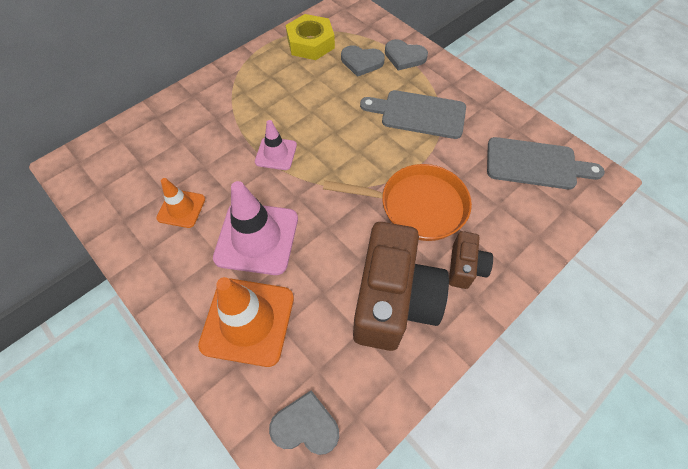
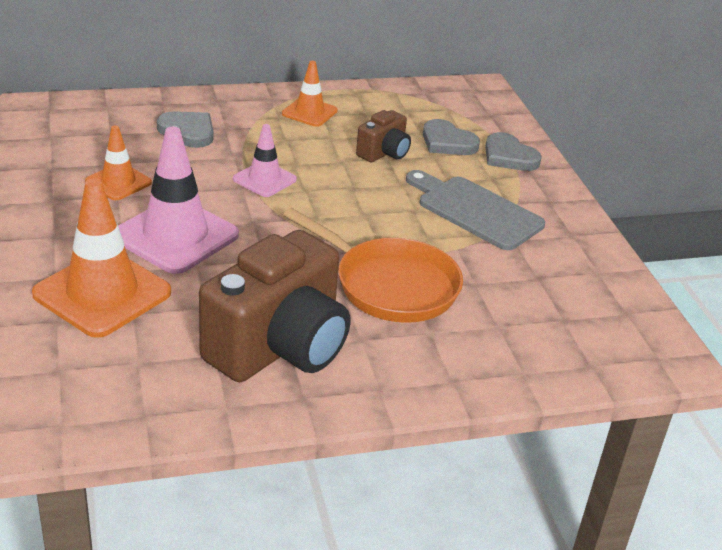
camera: 25 degrees right, 25 degrees down
(260, 76) = (309, 112): none -> orange traffic cone
(305, 426) = (83, 396): grey heart -> grey heart (188, 132)
(310, 43) = (399, 105): yellow nut -> none
(465, 267) = (396, 359): brown camera -> brown camera (384, 153)
(535, 164) = (590, 311): grey cutting board -> none

